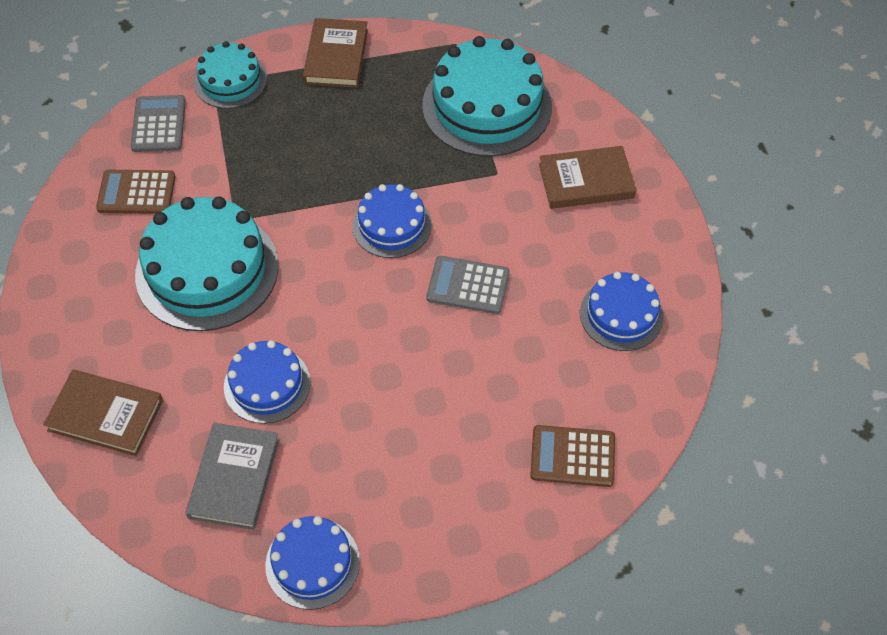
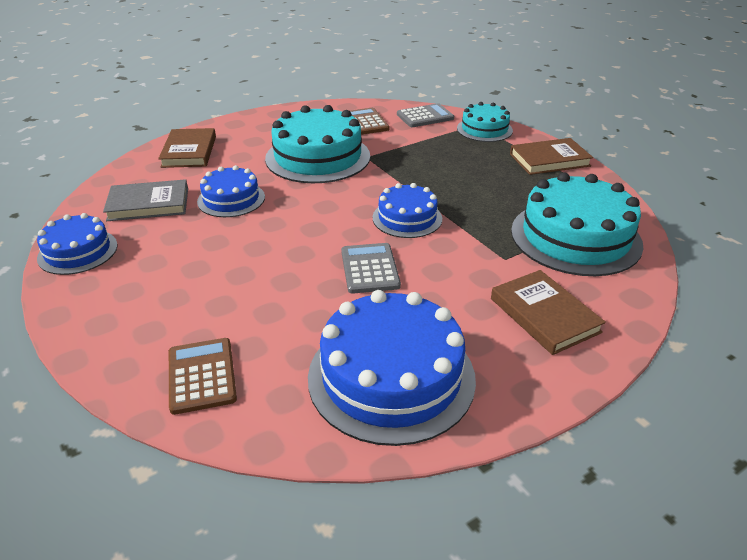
camera: 70 degrees right, 20 degrees down
(621, 315) = (391, 376): blue cake -> blue cake, size x1.75

